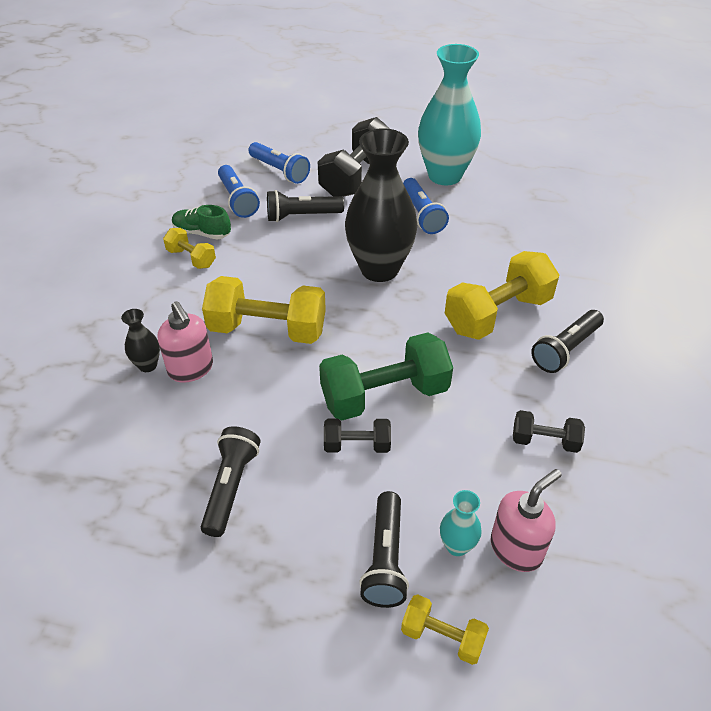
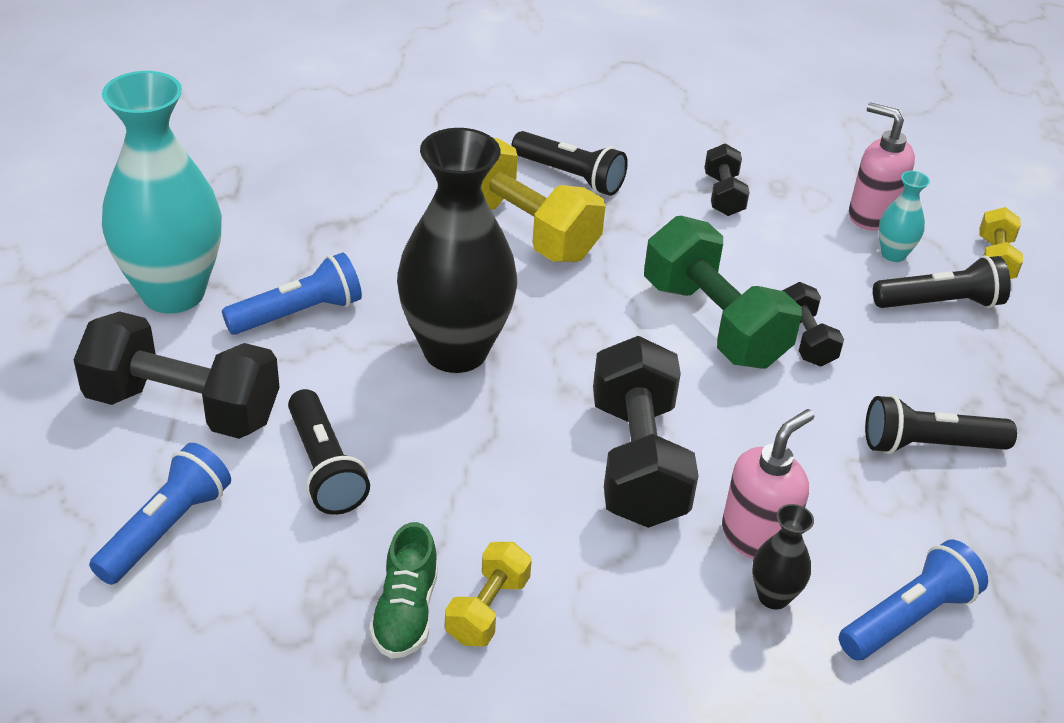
camera: 105 degrees left, 5 degrees down
(237, 200) = (281, 579): blue flashlight -> blue flashlight (908, 618)
(267, 329) = (638, 462): yellow dumbbell -> black dumbbell

